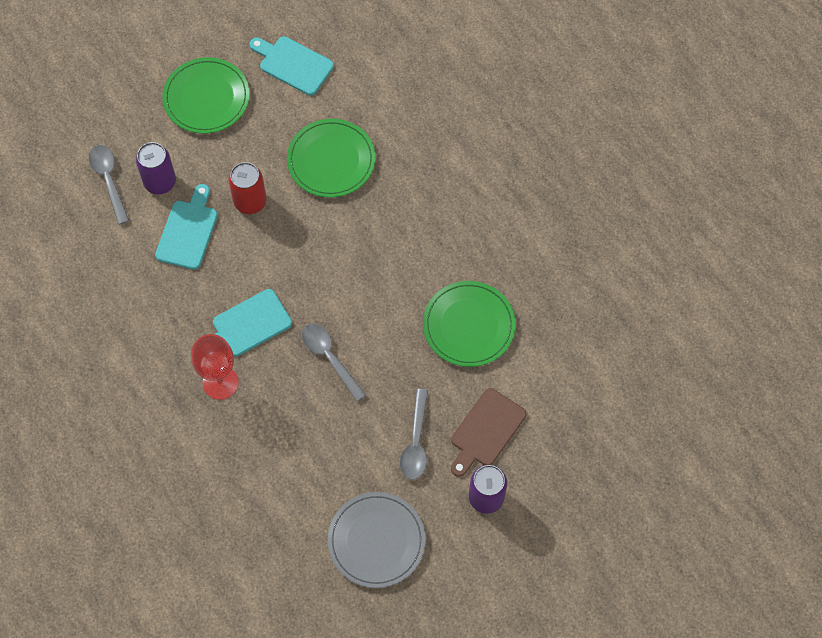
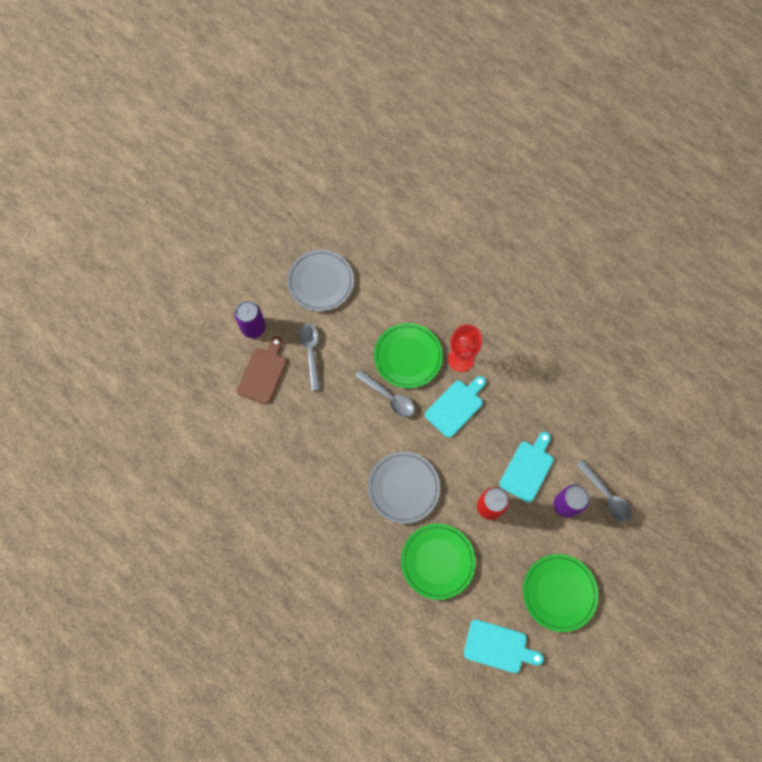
camera: 165 degrees right, 5 degrees up
(188, 231) = (528, 468): turquoise cutting board -> turquoise cutting board turned 150 degrees counterclockwise
(345, 247) = (403, 488): none -> grey plate
(469, 325) = (293, 448): green plate -> green plate (408, 356)

